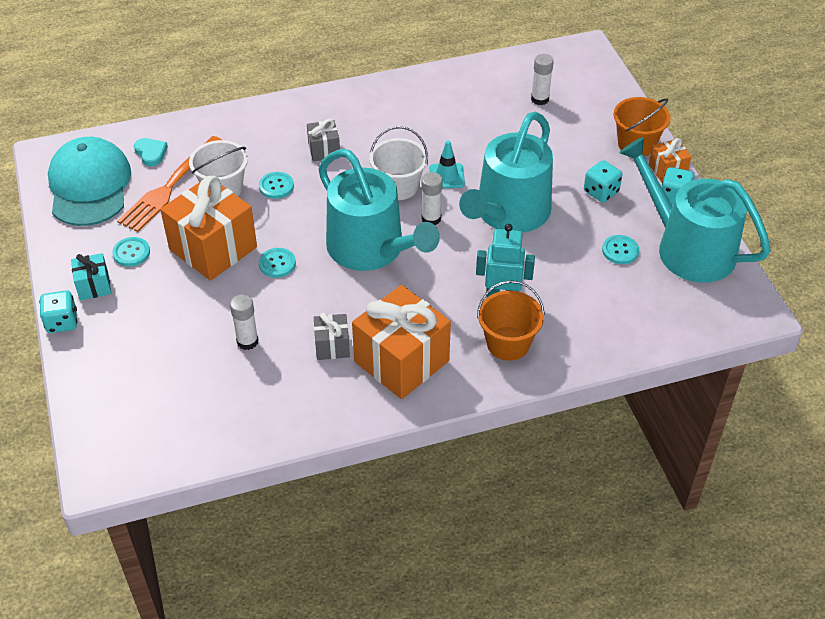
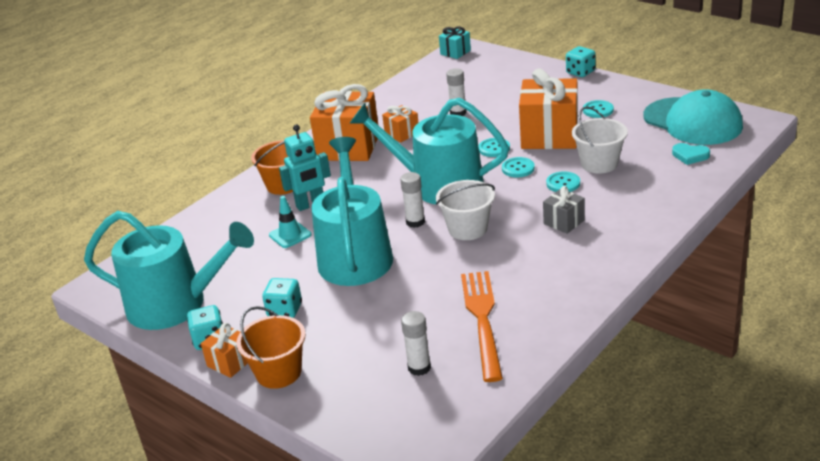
camera: 150 degrees right, 15 degrees down
(94, 286) = (591, 90): turquoise gift -> turquoise gift (455, 52)
(170, 187) = (638, 147): orange fork -> orange fork (482, 319)
(332, 346) = (402, 133): grey gift -> orange gift
(447, 176) = (436, 255): turquoise traffic cone -> turquoise traffic cone (290, 235)
(620, 250) = (236, 274): turquoise button -> turquoise button (518, 168)

